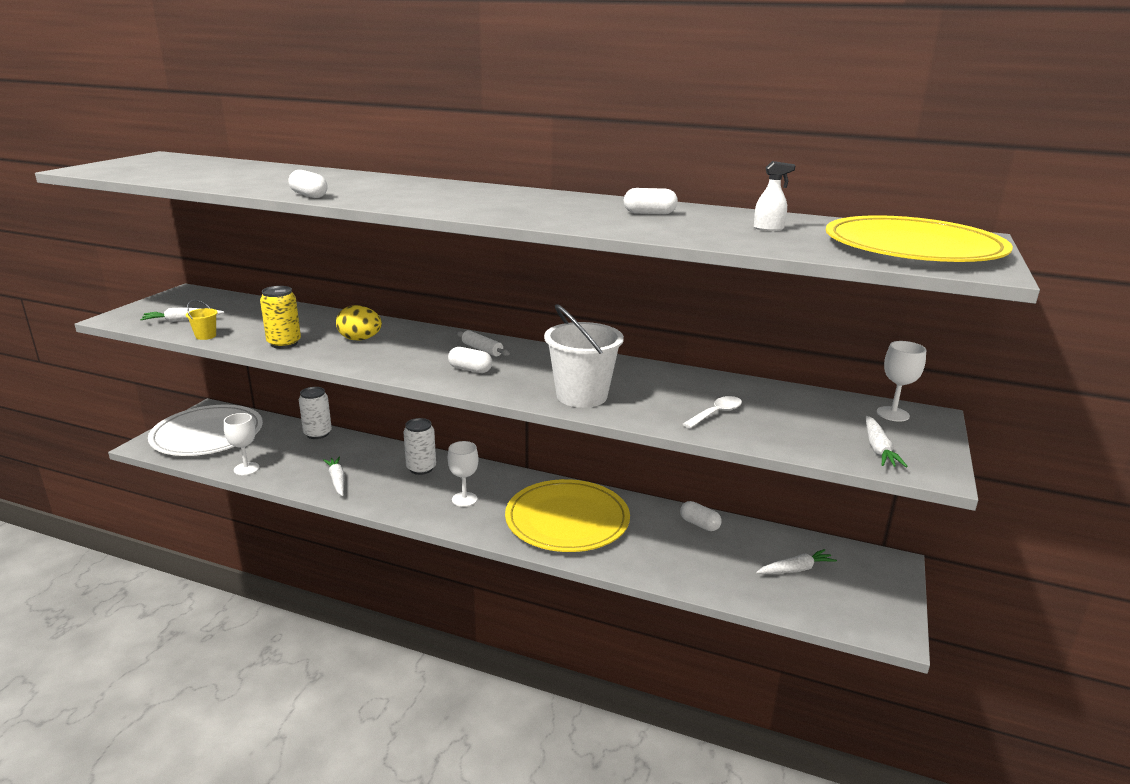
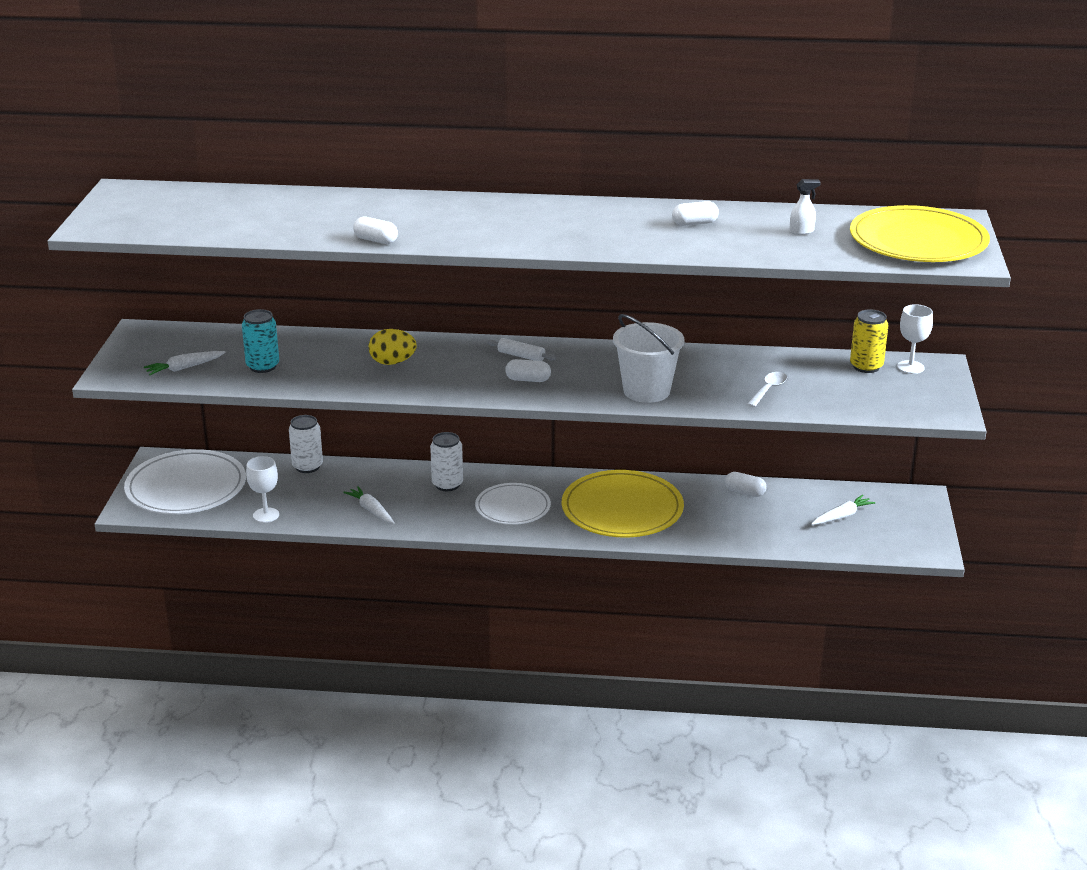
camera: 15 degrees left, 5 degrees up
(206, 336) = (233, 382): yellow bucket -> none
(246, 328) = (263, 366): none -> turquoise can
(284, 343) = (322, 379): yellow can -> yellow can (866, 366)
(464, 499) = (513, 507): white goblet -> white plate
(878, 449) = (906, 401): white carrot -> none

